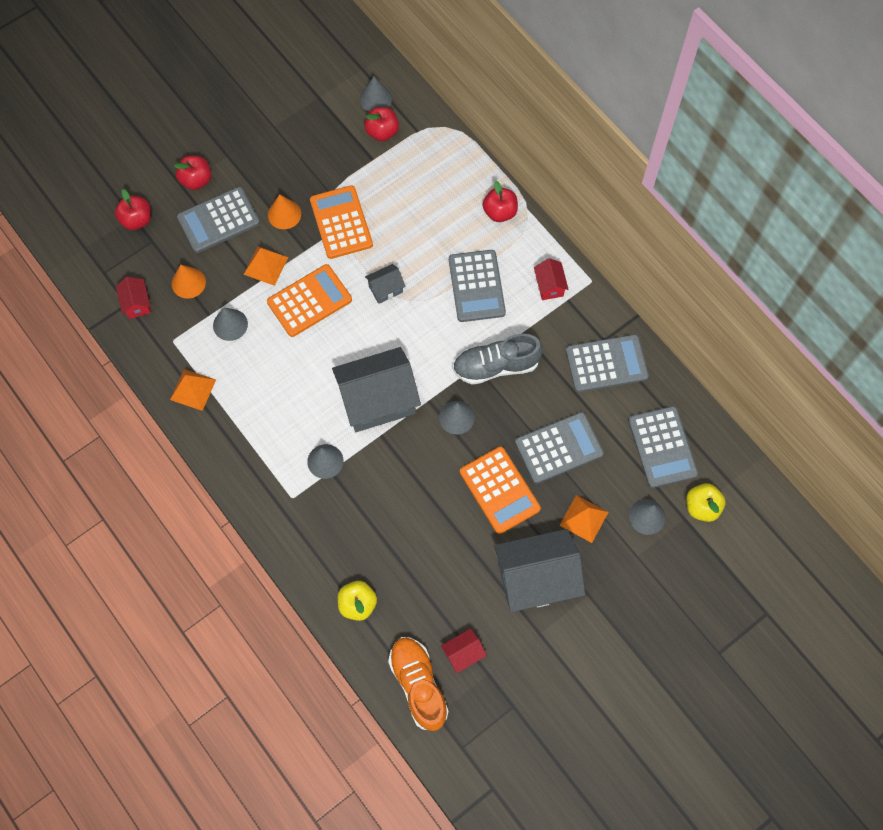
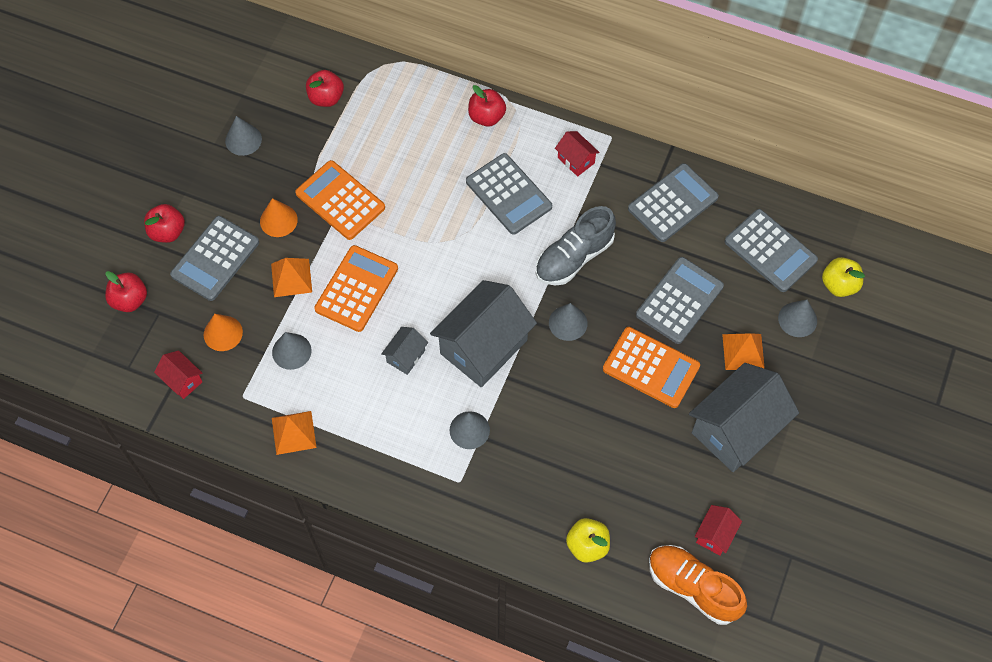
camera: 30 degrees left, 5 degrees down
(375, 99) = (300, 70): grey cone -> grey cone (243, 140)
(385, 289) = (424, 240): grey house -> grey house (406, 356)

